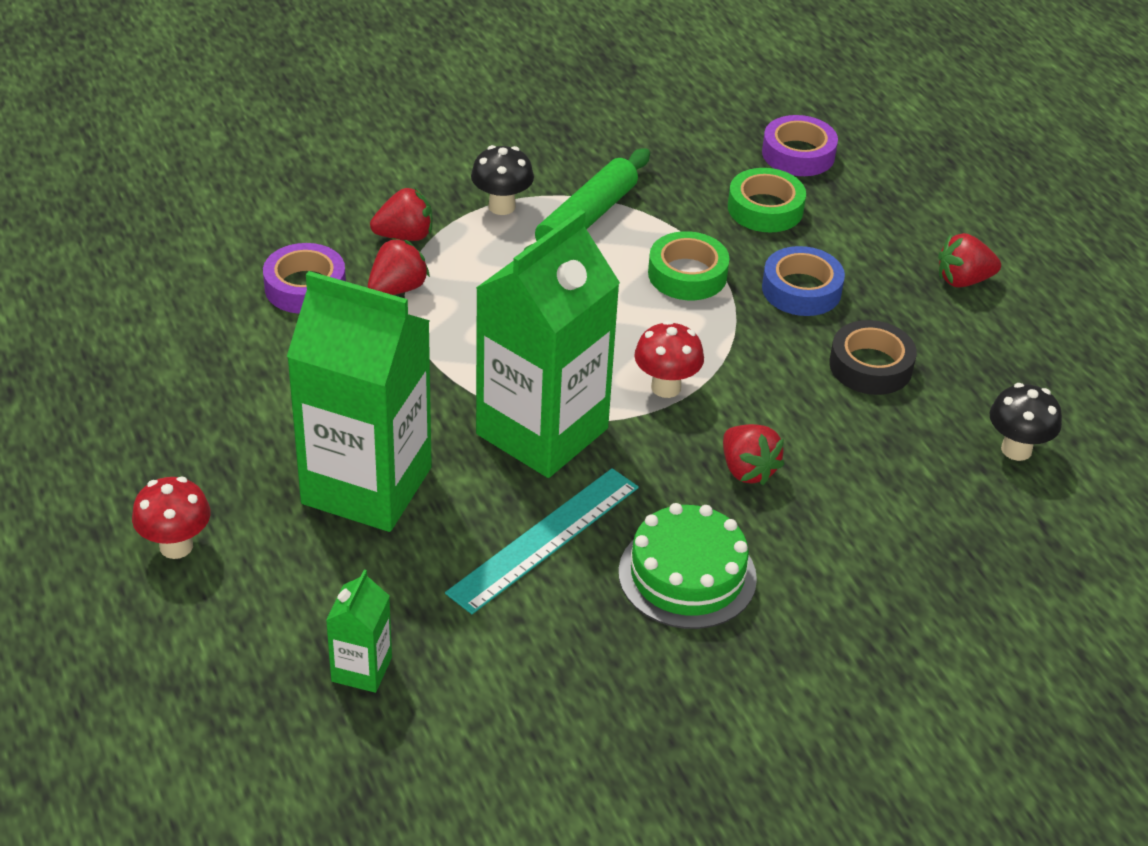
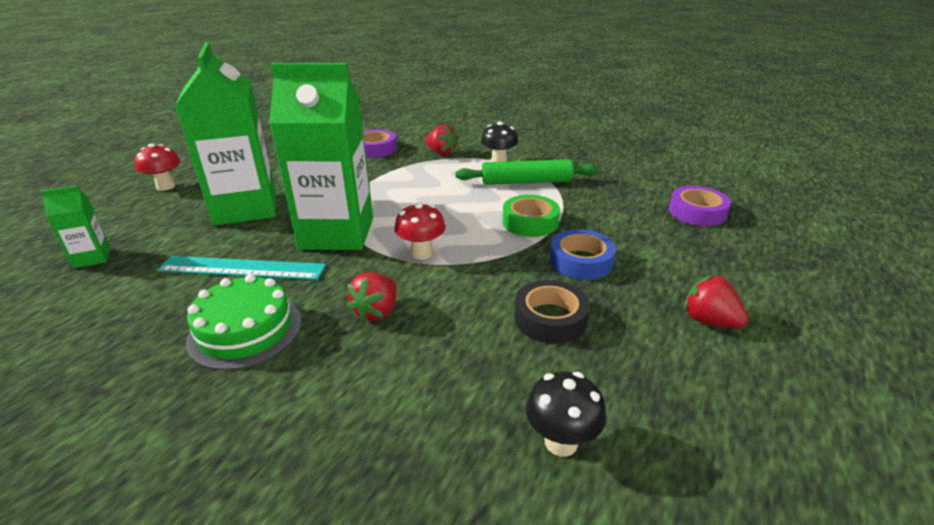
camera: 55 degrees right, 10 degrees down
(397, 289) = (402, 164): red strawberry -> none
(765, 208) = (630, 221): green tape -> none

